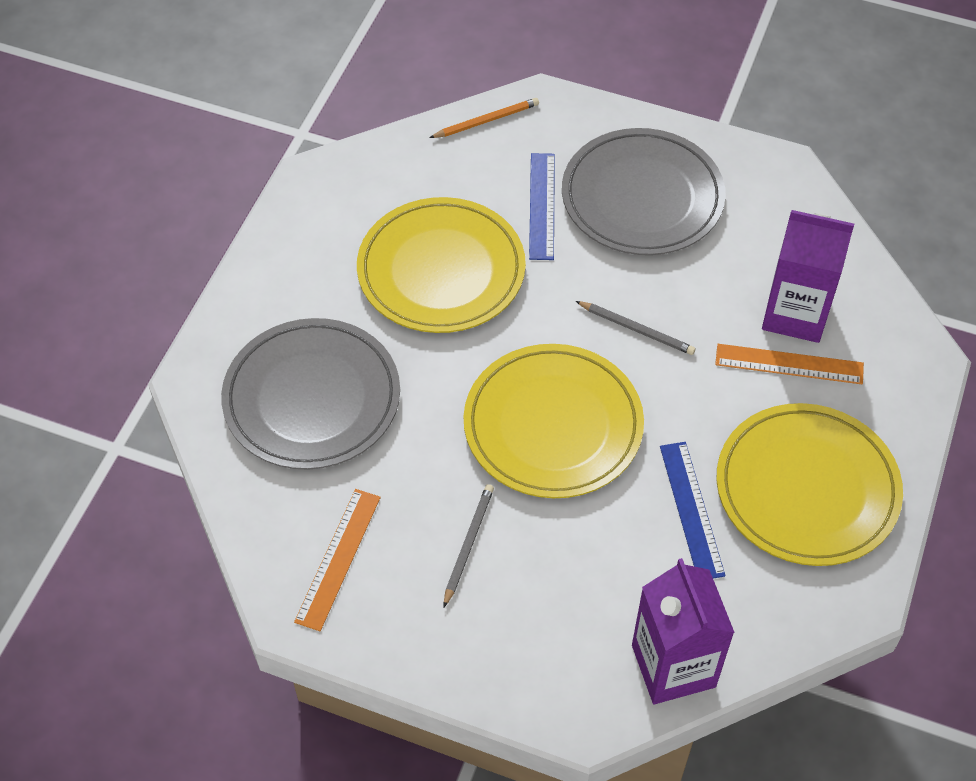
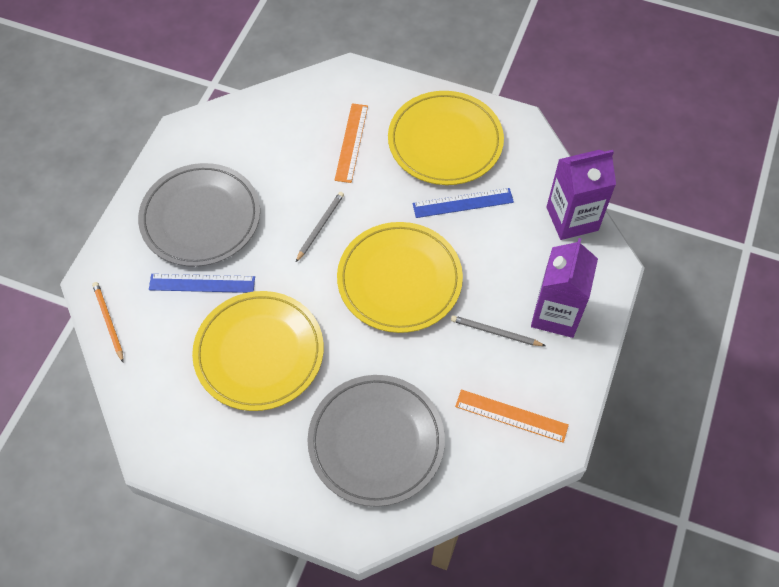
camera: 90 degrees left, 5 degrees up
(795, 314) = (311, 136): purple carton -> purple carton (556, 314)

